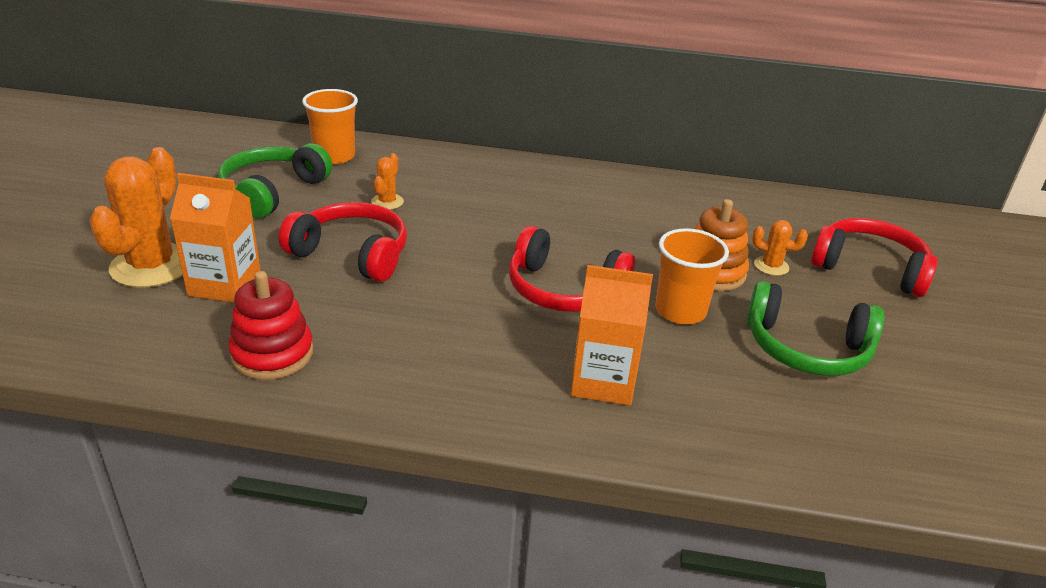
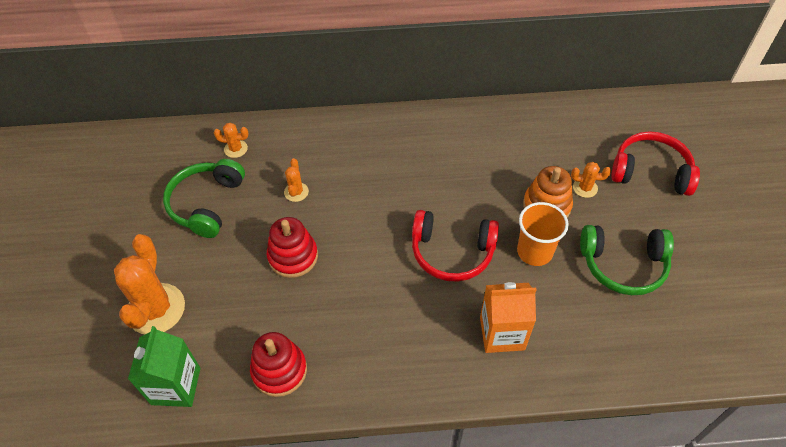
camera: 10 degrees left, 20 degrees up
(127, 340) = (176, 386): none -> green carton
(225, 284) = (217, 313): orange carton -> none
(334, 156) = (236, 149): orange cup -> orange cactus
(352, 254) = (293, 256): red headphones -> red stacking toy

